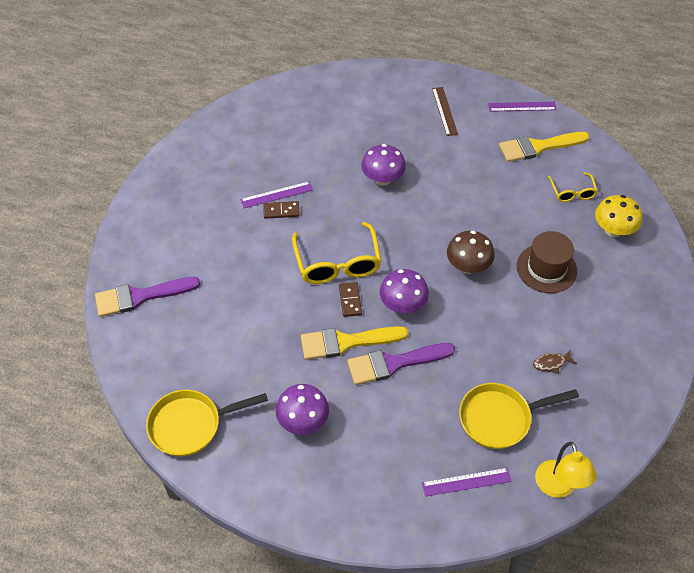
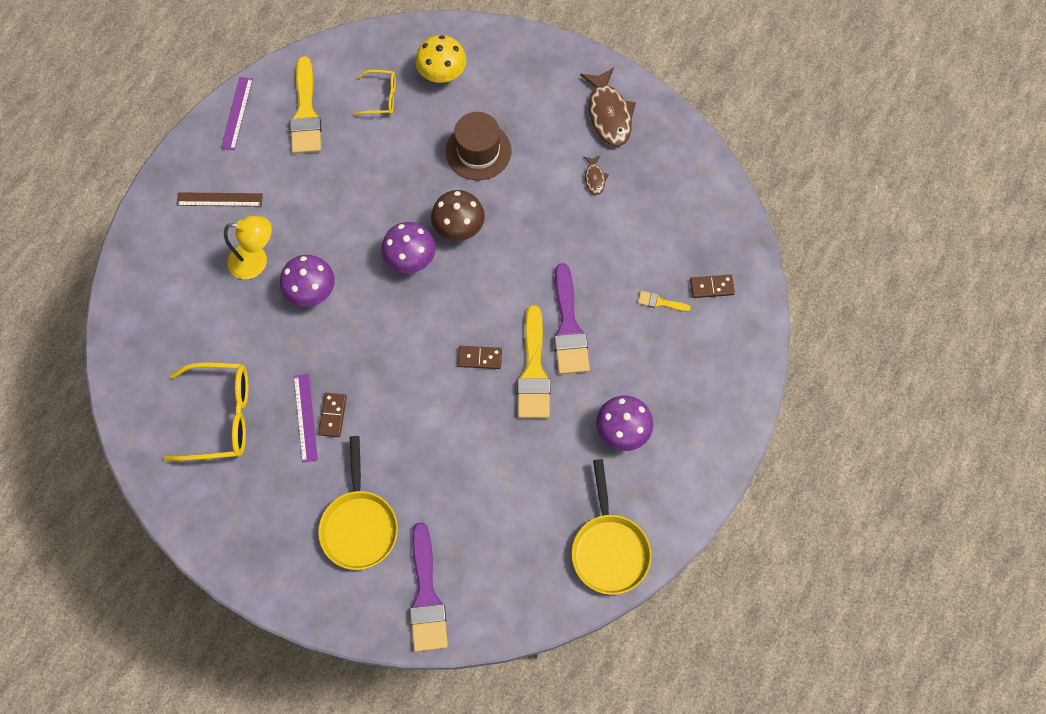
camera: 80 degrees left, 15 degrees up
(337, 263) = (425, 363): yellow glasses -> yellow glasses (221, 416)
(403, 305) = (496, 304): purple mushroom -> purple mushroom (410, 259)
(438, 437) = (660, 302): none -> yellow brush
(466, 482) = (711, 287): purple ruler -> brown domino
(499, 418) = (648, 241): yellow pan -> yellow pan (359, 525)
(558, 487) = (727, 209): yellow lamp -> yellow lamp (256, 261)
(624, 366) = (609, 114): none -> brown fish

